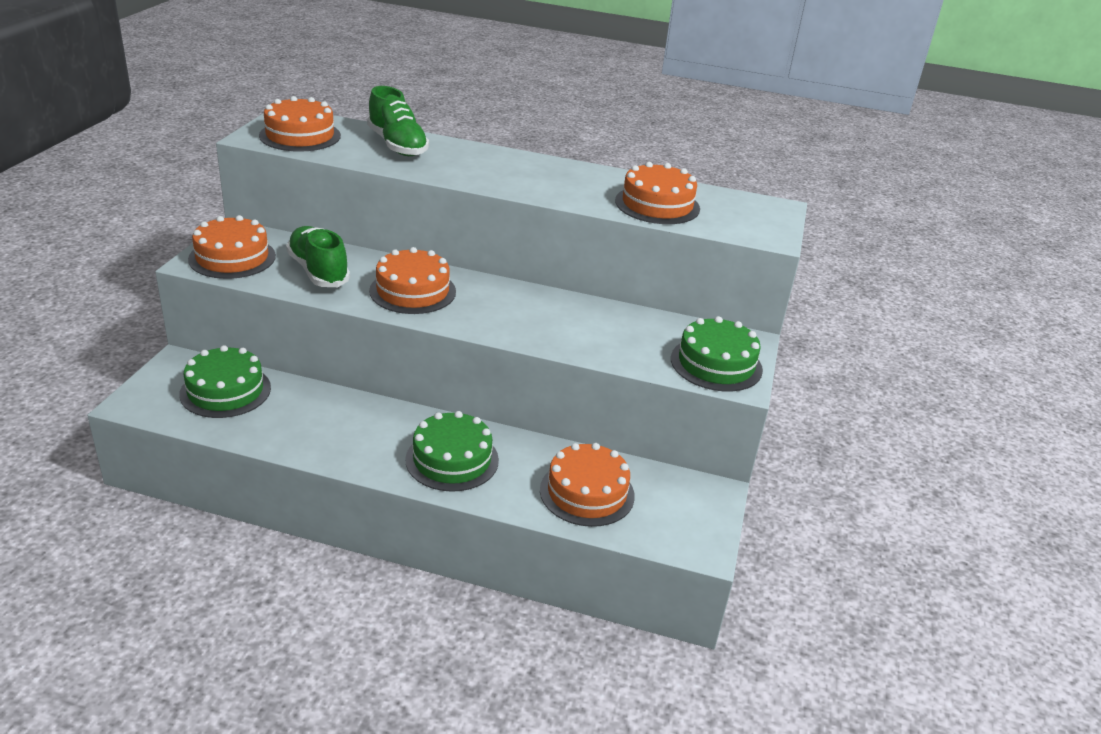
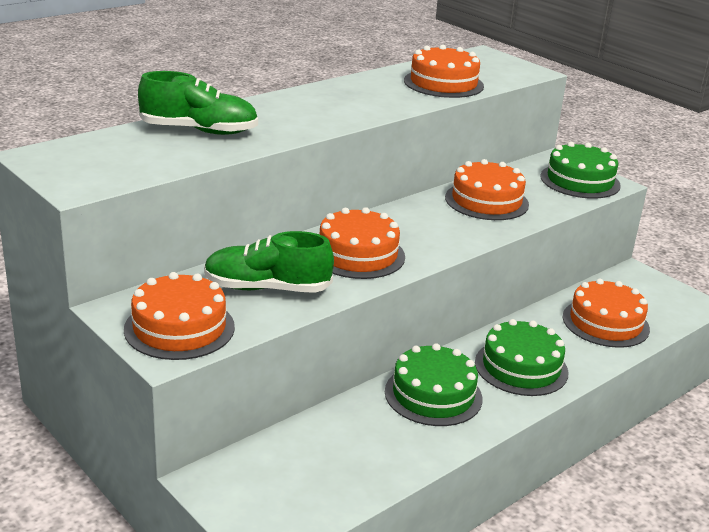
camera: 55 degrees left, 5 degrees down
(225, 391) = (300, 462): green cake -> green cake (433, 395)
(300, 135) = (107, 164): orange cake -> orange cake (486, 201)

